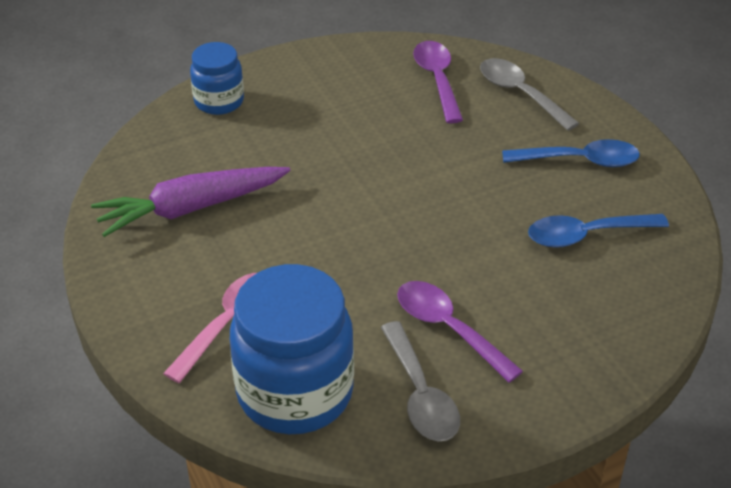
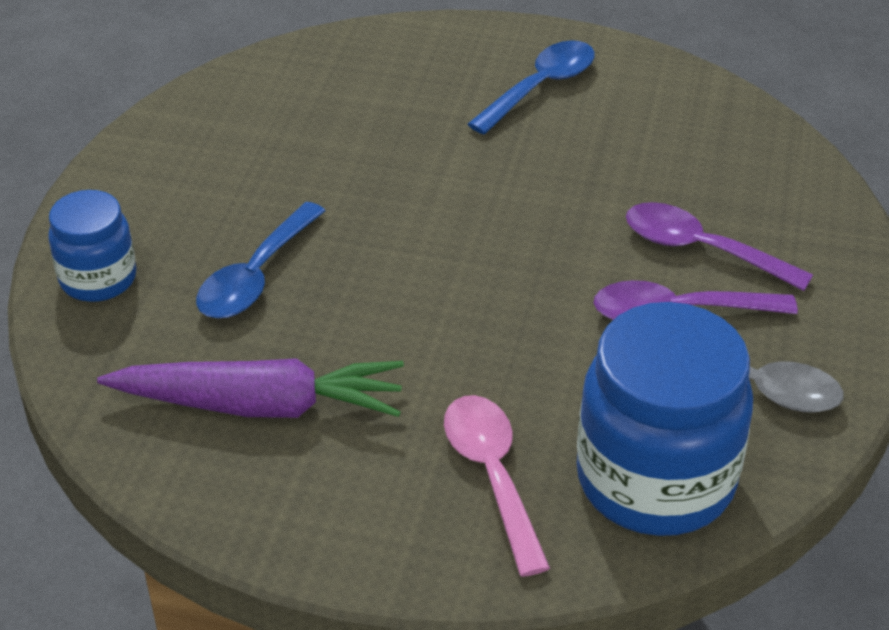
camera: 50 degrees left, 0 degrees up
(191, 208) = (260, 405): purple carrot -> purple carrot turned 105 degrees counterclockwise
(437, 80) = (294, 101): purple spoon -> purple spoon (701, 249)
(520, 94) = (393, 63): grey spoon -> none
(586, 235) = (648, 147): blue spoon -> blue spoon (256, 276)

